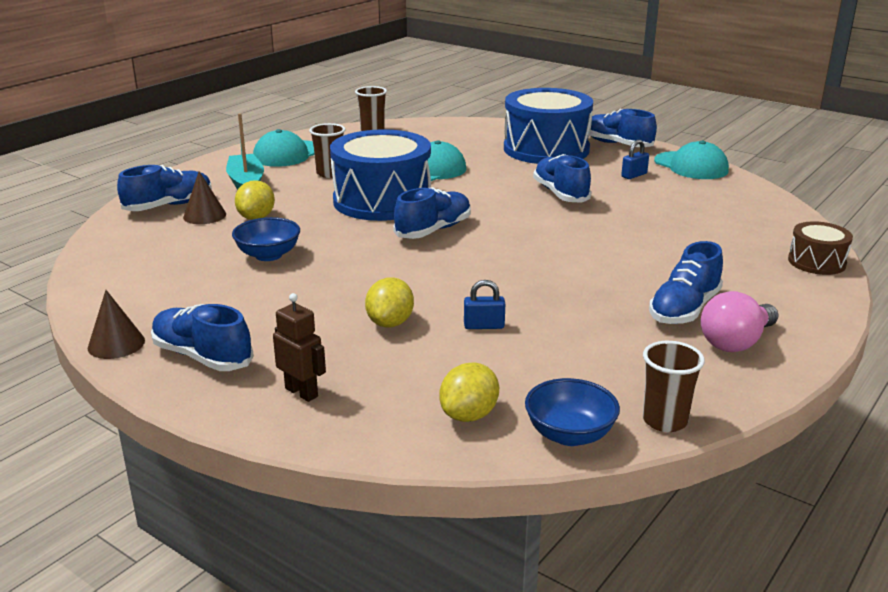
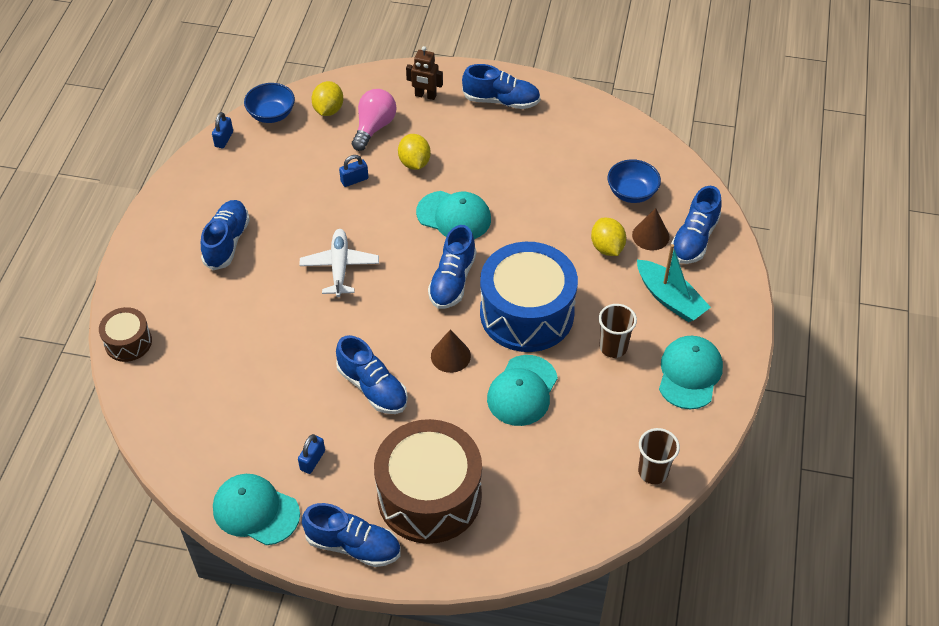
camera: 155 degrees right, 25 degrees up
(116, 344) = (559, 93): brown cone -> brown cone (450, 356)
(268, 255) = (551, 203): blue bowl -> blue bowl (632, 193)
(387, 269) = (454, 216): none -> turquoise cap
(546, 149) = (429, 496): blue drum -> brown drum
(549, 262) = (339, 267): none -> white plane
(664, 421) = (224, 139): brown cup -> blue padlock
(736, 342) = (189, 218): pink light bulb -> pink light bulb (374, 127)

